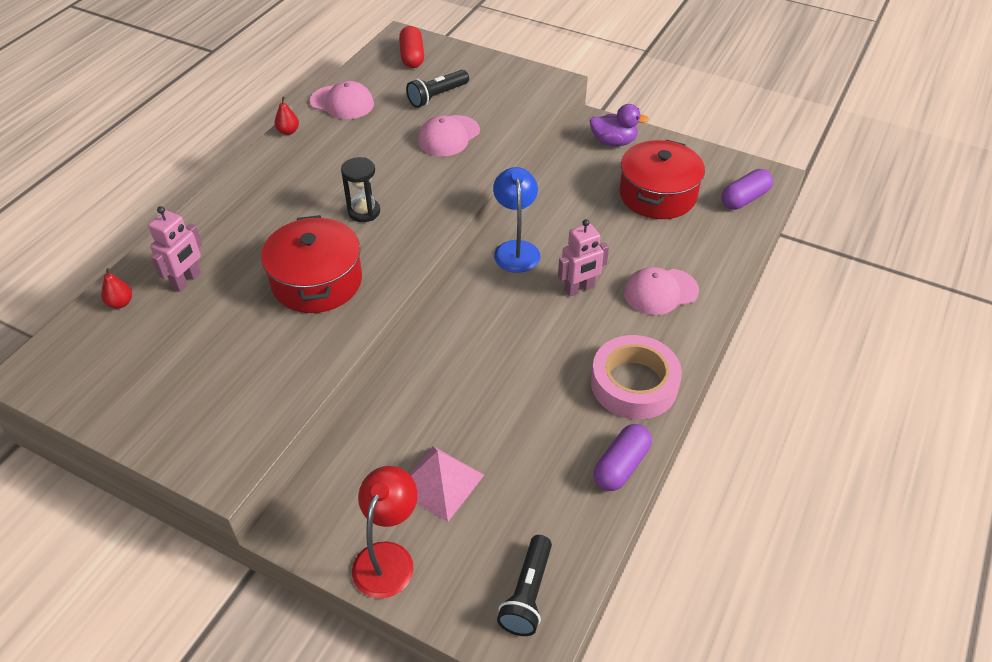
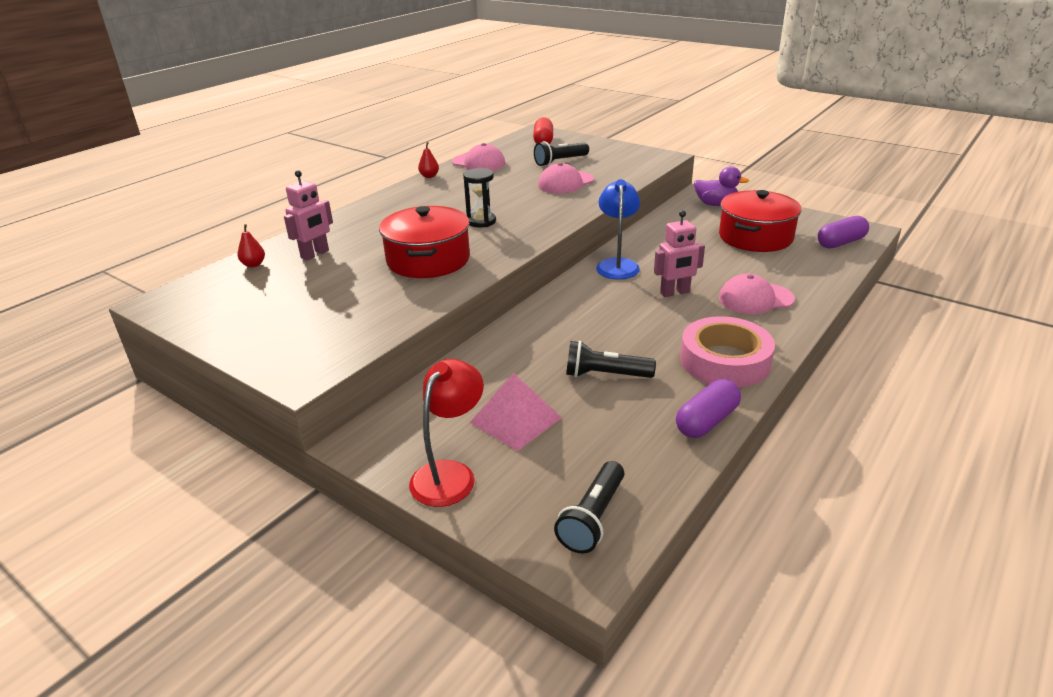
camera: 10 degrees right, 15 degrees down
(520, 413) = (605, 375): none -> black flashlight

